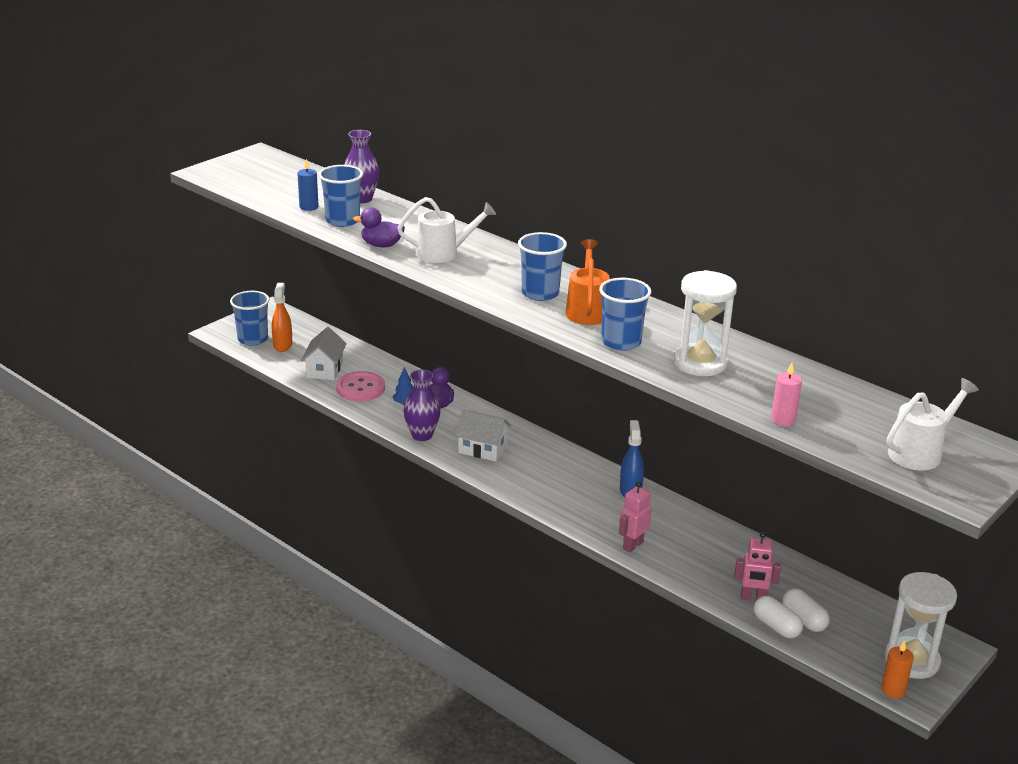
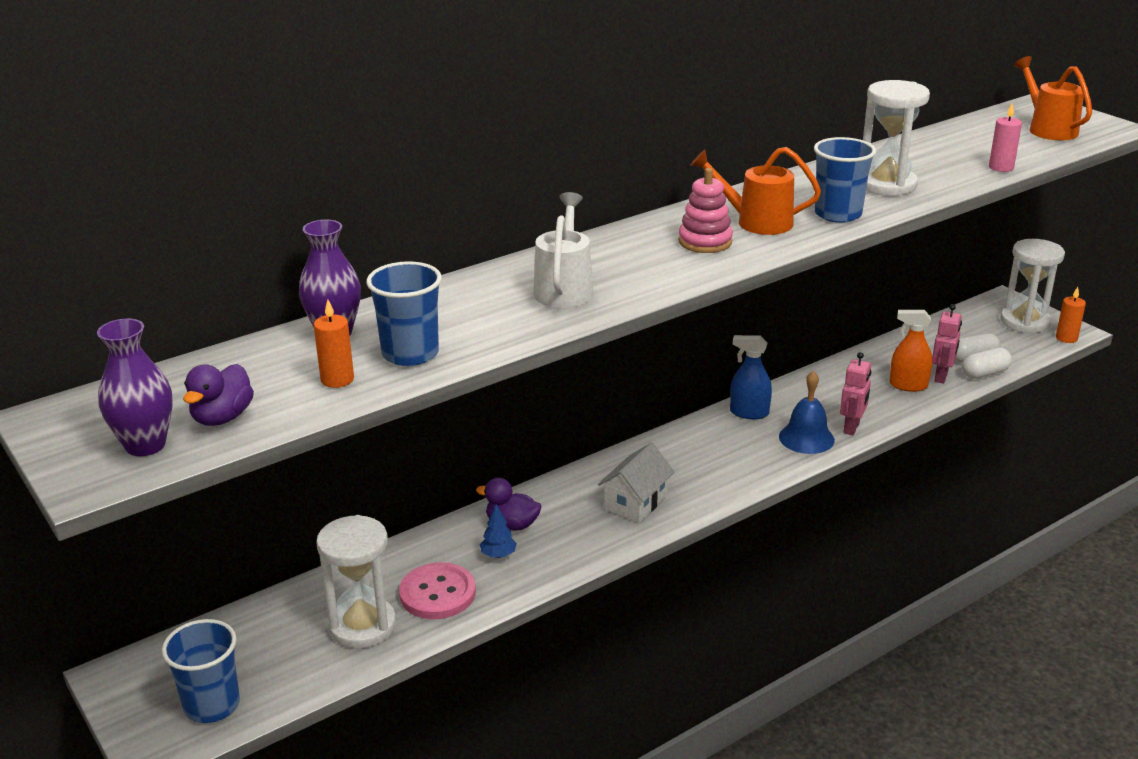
camera: 75 degrees left, 0 degrees up
(282, 345) = (256, 668): orange spray bottle -> orange spray bottle (908, 385)
(309, 207) = (337, 380): blue candle -> orange candle
(325, 369) = (362, 626): white house -> white hourglass
(381, 245) = (517, 330): purple duck -> purple duck (222, 418)
(422, 435) = (587, 548): purple vase -> purple vase (145, 445)
(540, 293) = (705, 242): blue cup -> pink stacking toy
(605, 522) = (806, 438): none -> blue bell
(632, 545) = (852, 428): pink robot -> pink robot turned 120 degrees counterclockwise
(920, 452) = (1048, 129): white watering can -> orange watering can

